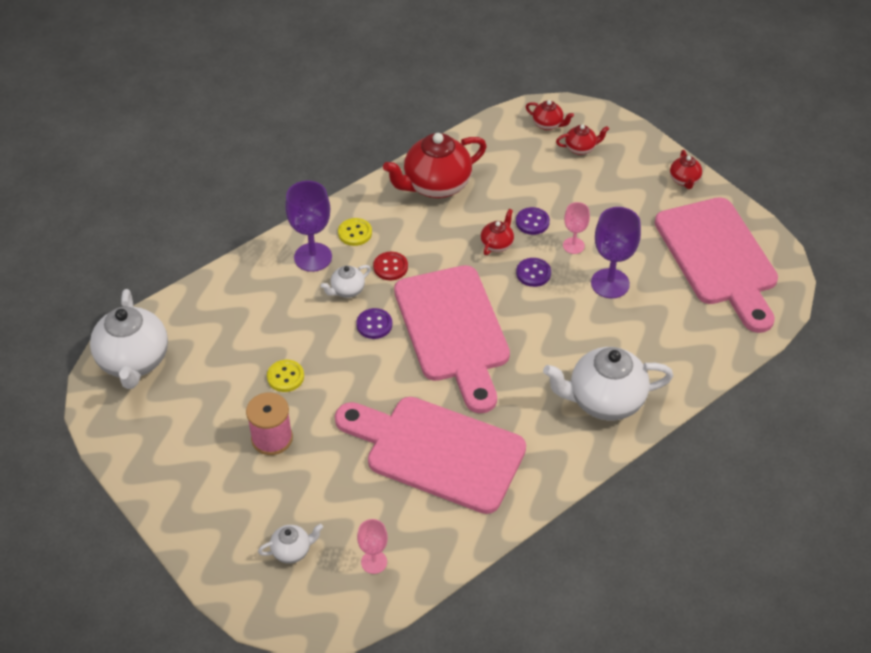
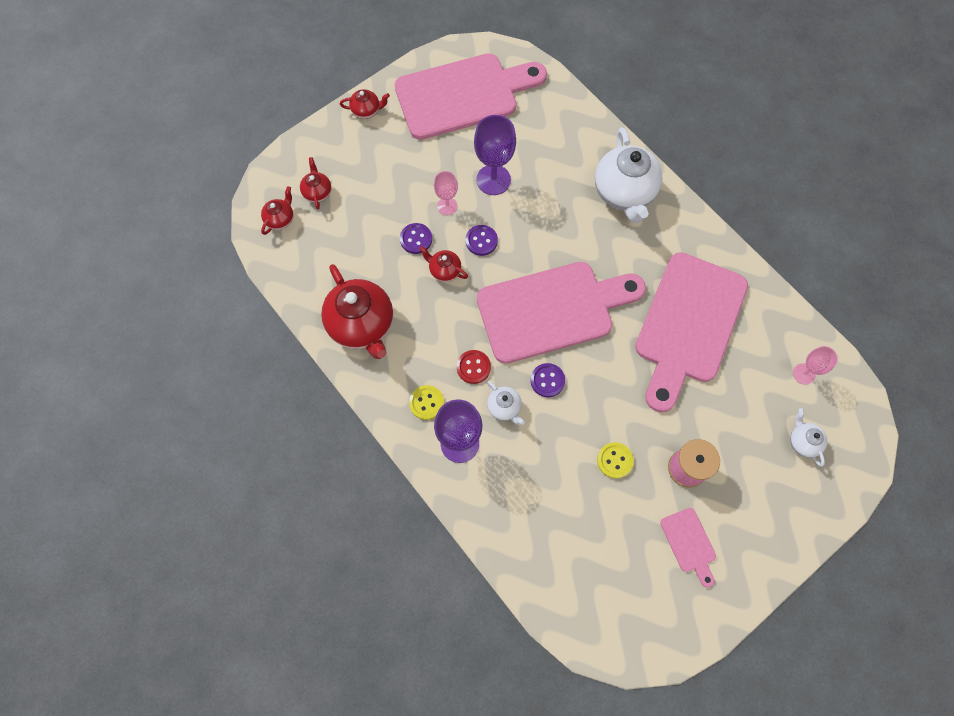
camera: 90 degrees left, 20 degrees up
(134, 361) = (604, 618): white teapot -> none
(194, 434) = (689, 543): none -> pink cutting board

